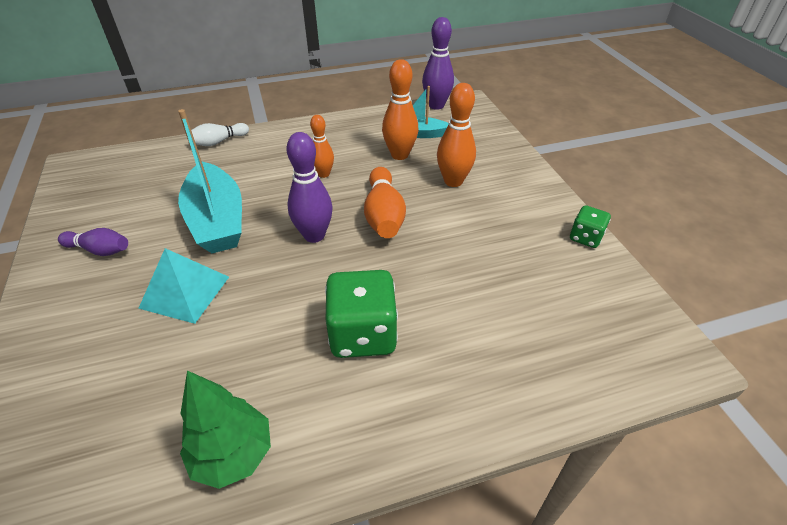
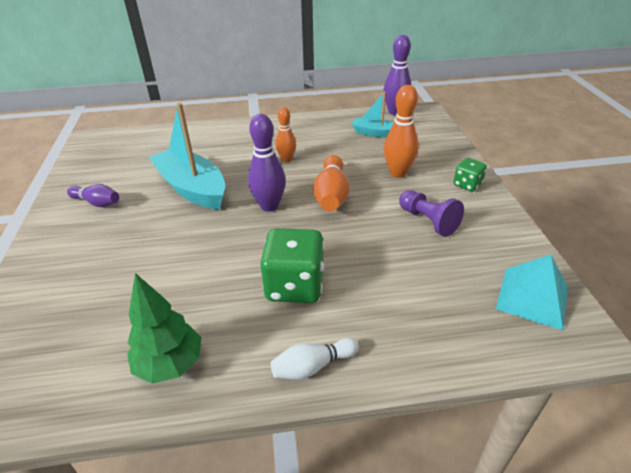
camera: 10 degrees right, 5 degrees down
(185, 292) = (156, 239): turquoise pyramid -> turquoise pyramid (532, 297)
(217, 220) = (192, 188): turquoise boat -> turquoise boat turned 150 degrees clockwise
(218, 142) = (205, 129): white bowling pin -> white bowling pin (312, 366)
(399, 155) = (355, 149): orange bowling pin -> none
(497, 238) = (428, 221): none -> purple pawn
(585, 237) = (511, 227): green dice -> green dice (467, 184)

